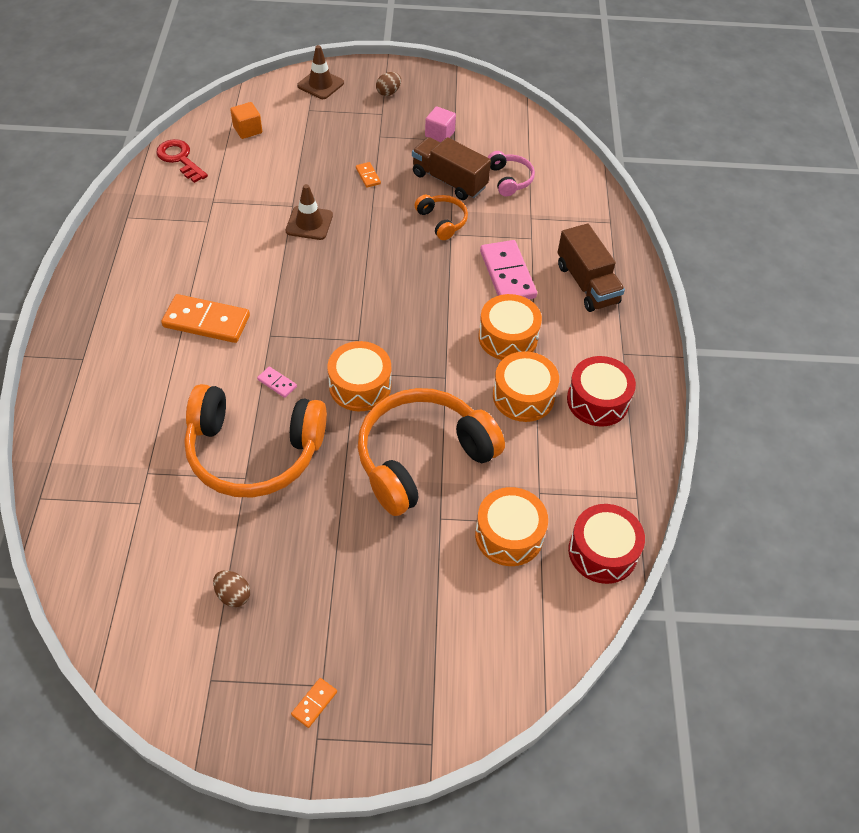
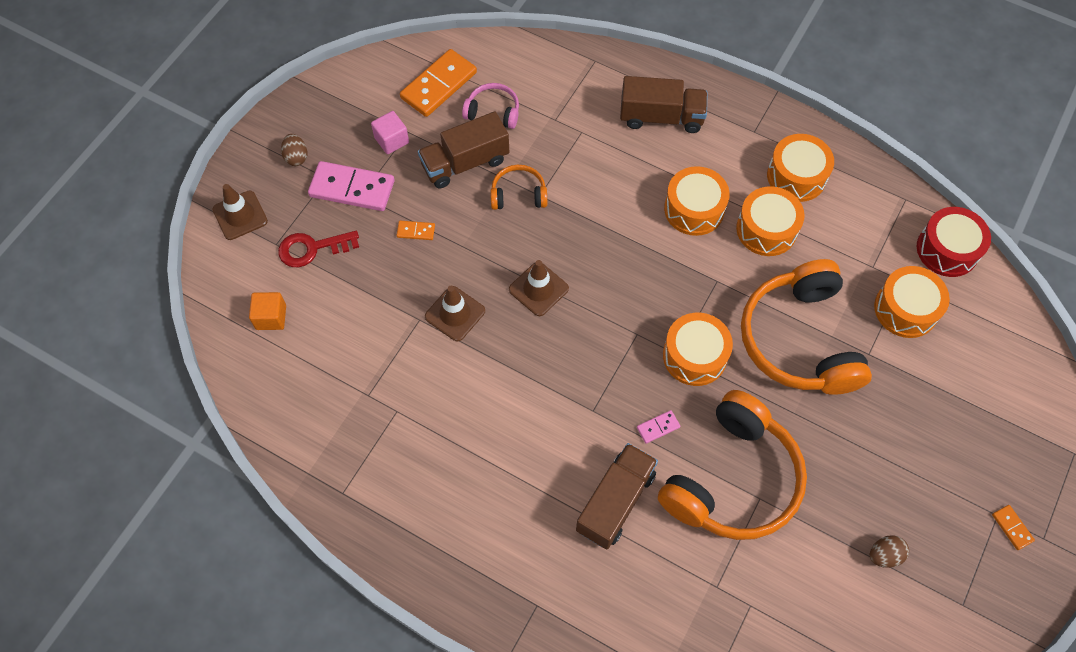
camera: 60 degrees left, 10 degrees up
(179, 159) = (277, 405): red key -> red key (312, 249)
(194, 377) = (615, 502): none -> brown truck
(206, 321) = (544, 463): orange domino -> orange domino (438, 85)
(362, 263) = (538, 289): none -> brown traffic cone
(507, 274) = (617, 173): pink domino -> pink domino (352, 189)
(597, 400) = (796, 176): red drum -> orange drum

